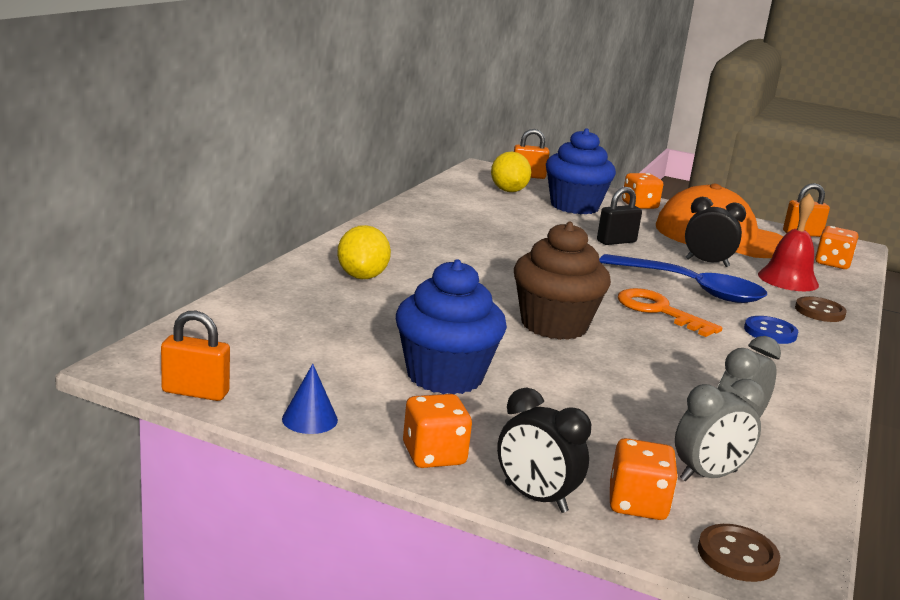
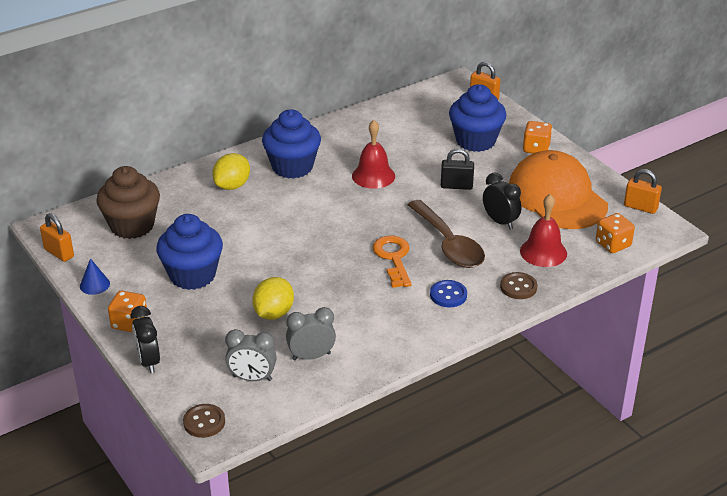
camera: 35 degrees right, 15 degrees up
(412, 250) = (292, 167): none -> blue cupcake
(508, 191) = (442, 114): yellow lemon -> yellow lemon (273, 313)
(517, 245) = (373, 176): none -> red bell
(554, 325) = (304, 253): brown cupcake -> brown cupcake (132, 226)
(637, 504) = (193, 381): orange dice -> none
(692, 288) = (449, 244): blue spoon -> brown spoon

